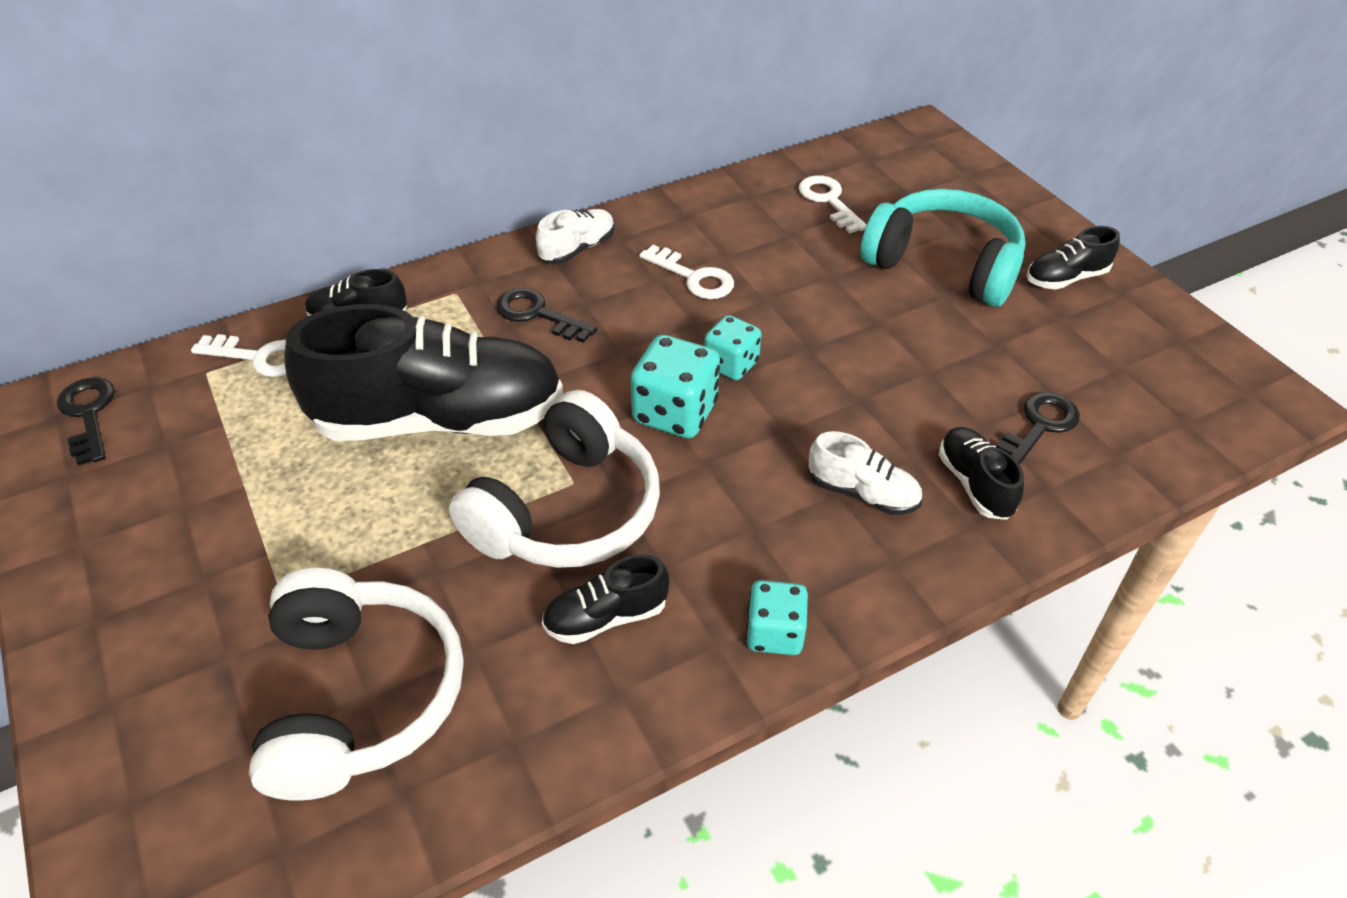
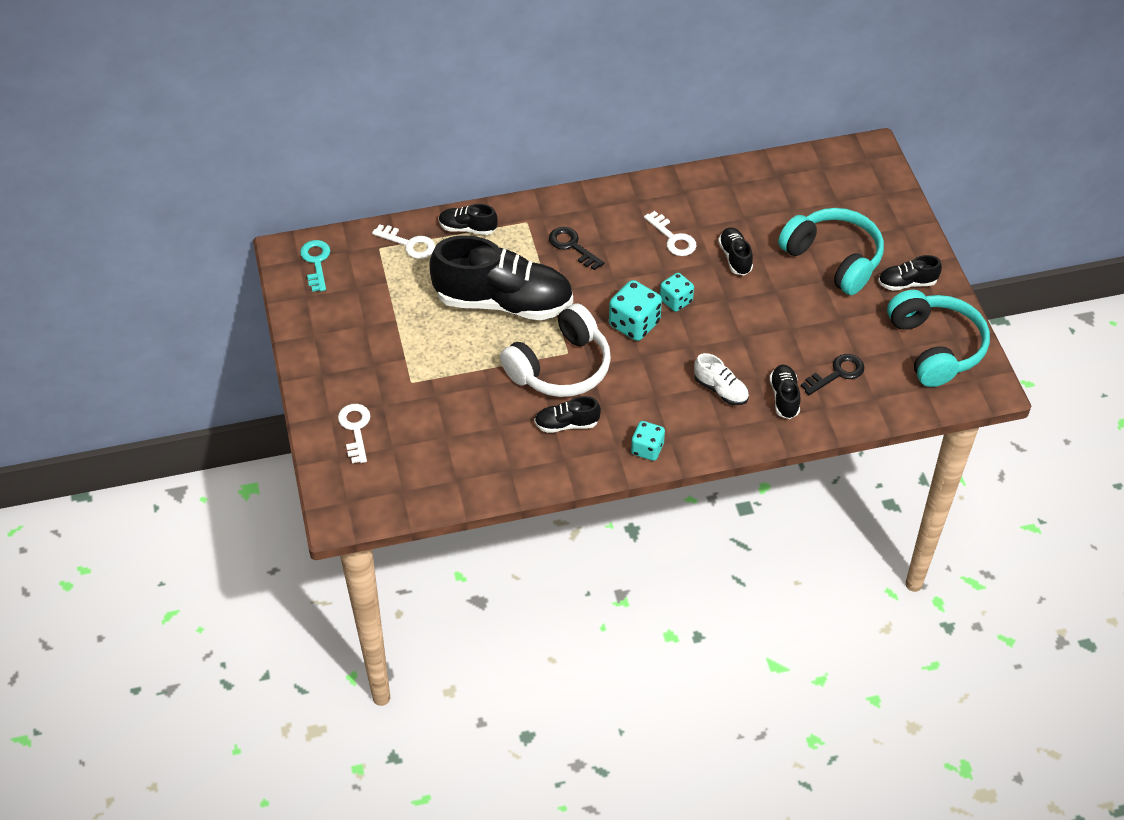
camera: 15 degrees right, 5 degrees up
(88, 414) = (316, 262): black key -> turquoise key
(360, 697) = (443, 435): white headphones -> none
(577, 249) = (607, 204): white shoe -> none
(798, 287) = (735, 257): none -> black shoe
(829, 201) = (780, 197): white key -> white key (355, 429)
(1162, 359) = (935, 347): none -> turquoise headphones

